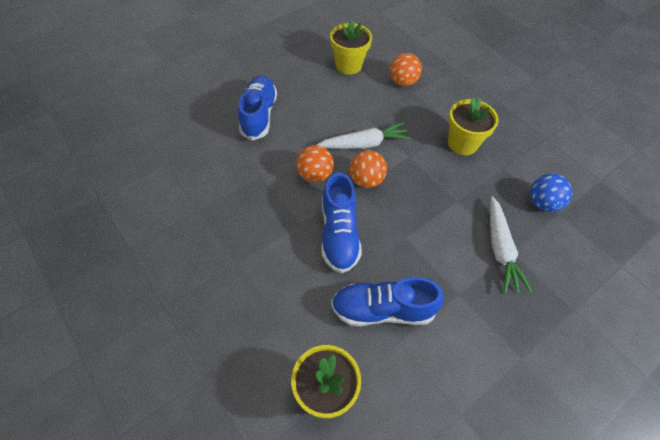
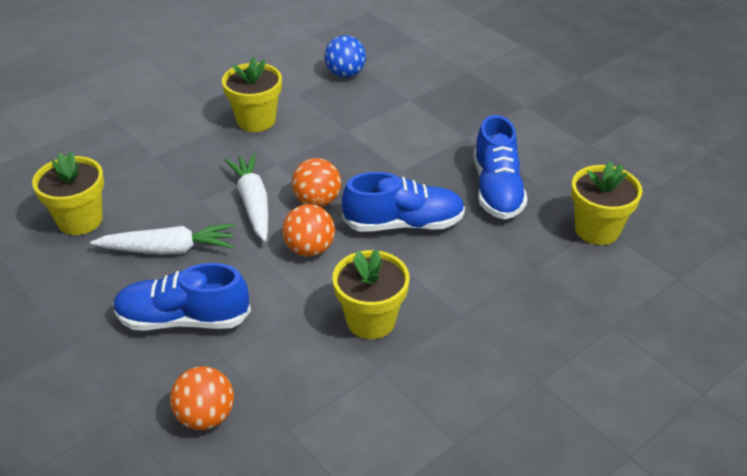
camera: 90 degrees left, 15 degrees down
(241, 207) = (371, 320): none -> yellow flower pot
(402, 82) = (131, 165): orange ball -> orange ball (206, 416)
(500, 249) = (408, 106): white carrot -> white carrot (168, 249)

